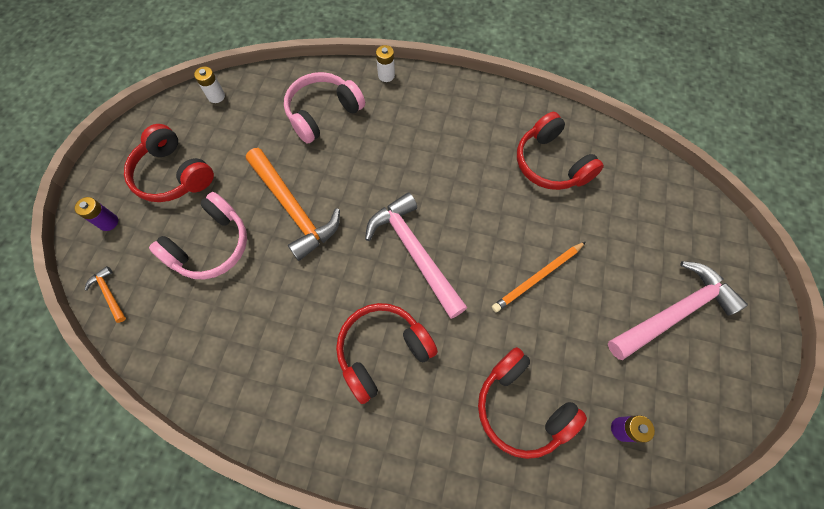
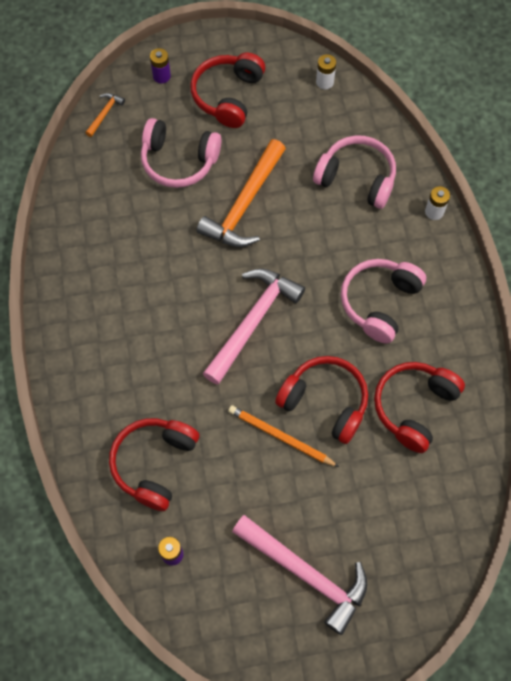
camera: 65 degrees right, 0 degrees up
(382, 351) = (151, 335): red headphones -> red headphones (325, 402)
(446, 147) = (379, 302): none -> pink headphones

